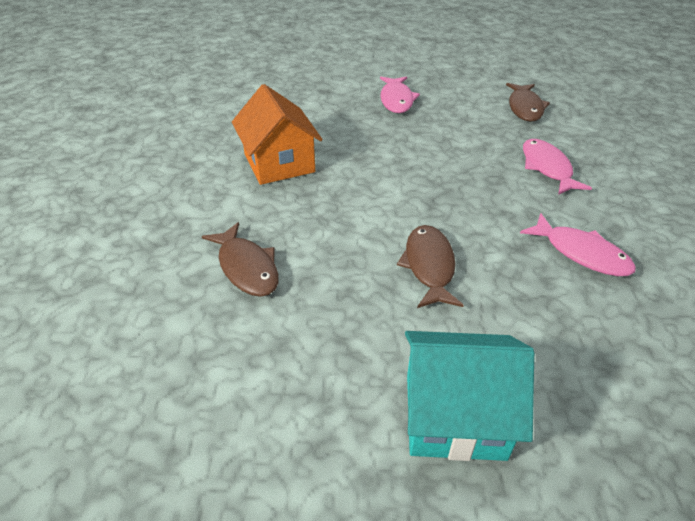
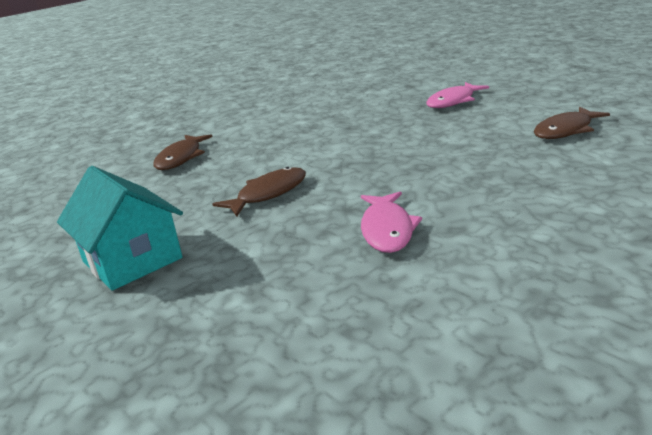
camera: 50 degrees right, 15 degrees down
(279, 163) = (296, 117): orange house -> none
(547, 168) = (487, 173): pink fish -> none

